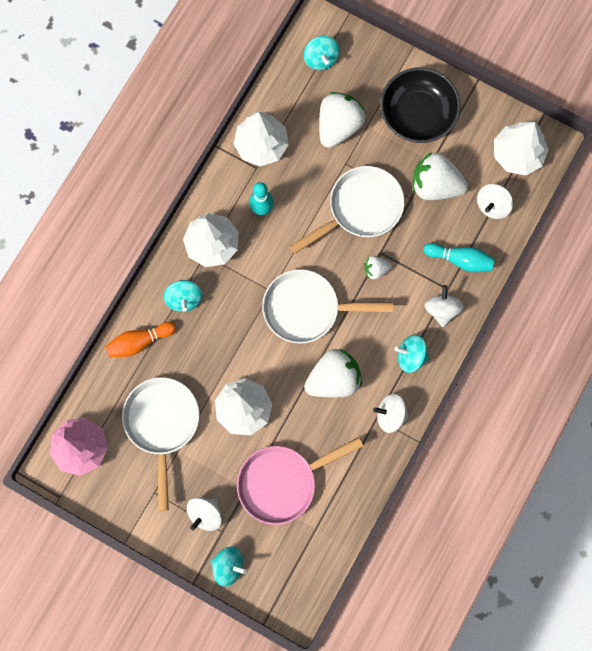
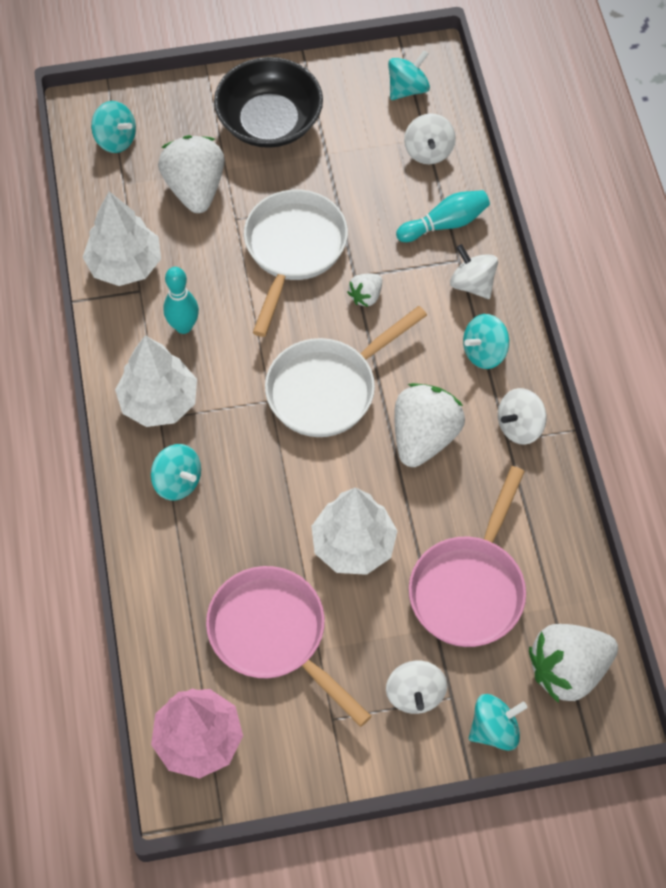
camera: 40 degrees left, 15 degrees down
(139, 342) = (165, 567): orange bowling pin -> none
(162, 424) = (274, 636): white pan -> pink pan
(435, 185) = (351, 173): white strawberry -> white strawberry (568, 670)
(517, 154) = (407, 89): white tree -> turquoise spinning top

